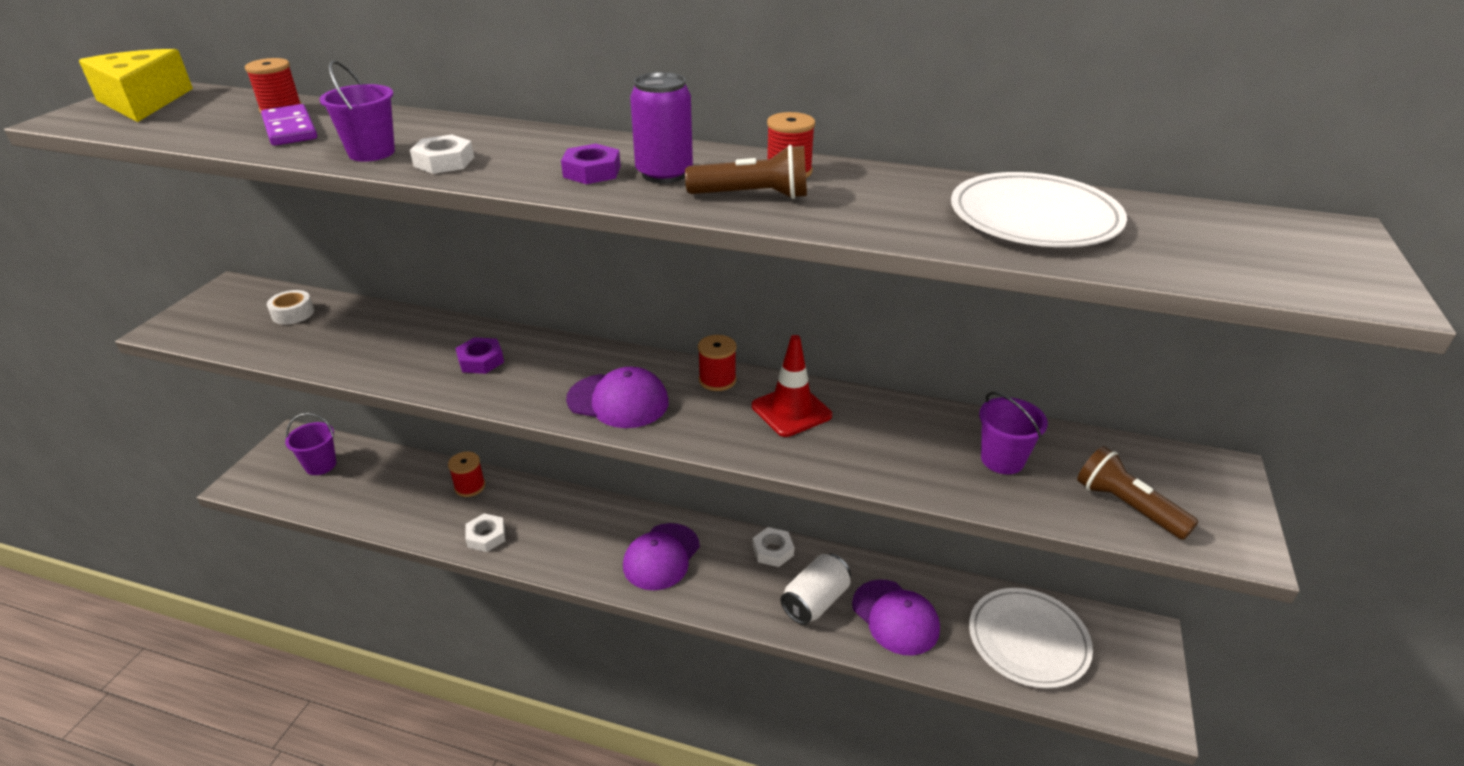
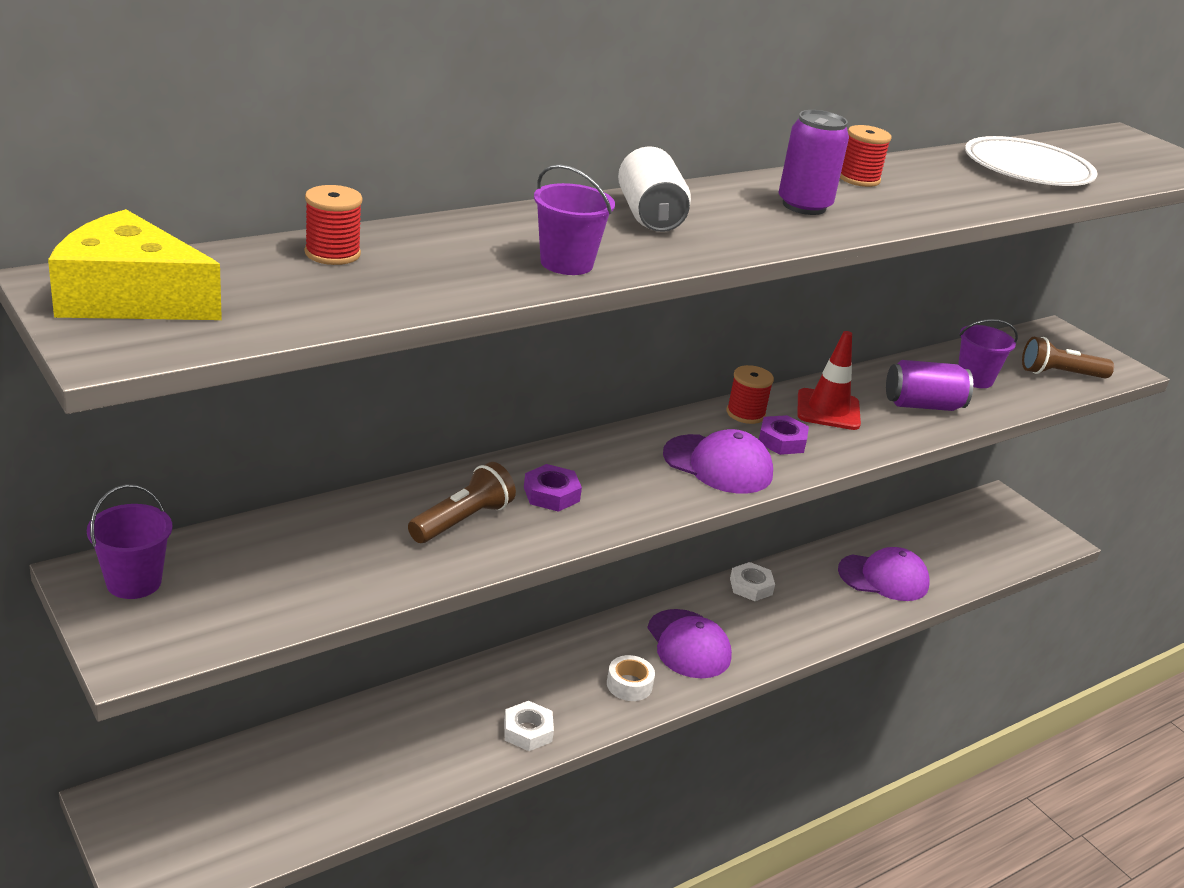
camera: 55 degrees left, 5 degrees down
(290, 129) = (418, 269): purple domino -> none
(293, 313) = (257, 557): white tape -> white tape (629, 685)
(320, 465) = (220, 799): purple bucket -> purple bucket (134, 582)
(444, 162) = (645, 250): white nut -> none
(470, 486) = (430, 705): red spool -> none
(592, 171) = (760, 220): purple nut -> purple nut (782, 441)
(618, 401) = (718, 464): purple cap -> purple cap turned 60 degrees clockwise
(753, 196) = (889, 203): brown flashlight -> brown flashlight (462, 520)
(815, 601) = (829, 601): white can -> white can (649, 216)
(891, 452) = (923, 405): none -> purple can
(1028, 640) = (960, 542): white plate -> none

